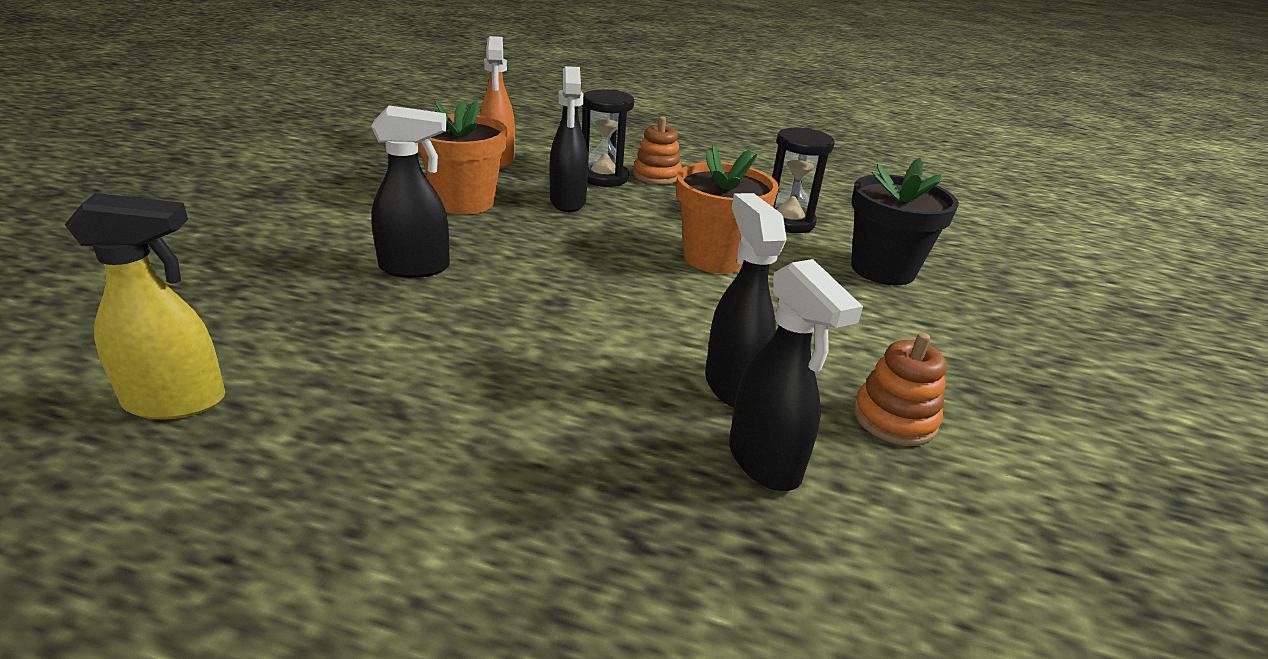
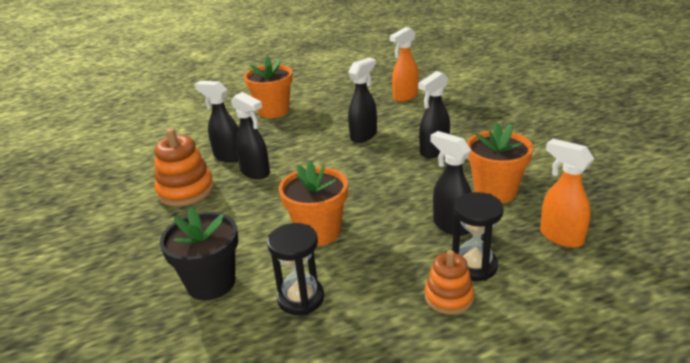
camera: 150 degrees right, 0 degrees up
(177, 402) = (405, 97): yellow spray bottle -> orange spray bottle
(449, 352) = (364, 136): none -> black spray bottle
(505, 589) = (273, 111): none -> orange flower pot
(894, 418) = (186, 190): orange stacking toy -> orange stacking toy, size x1.56

